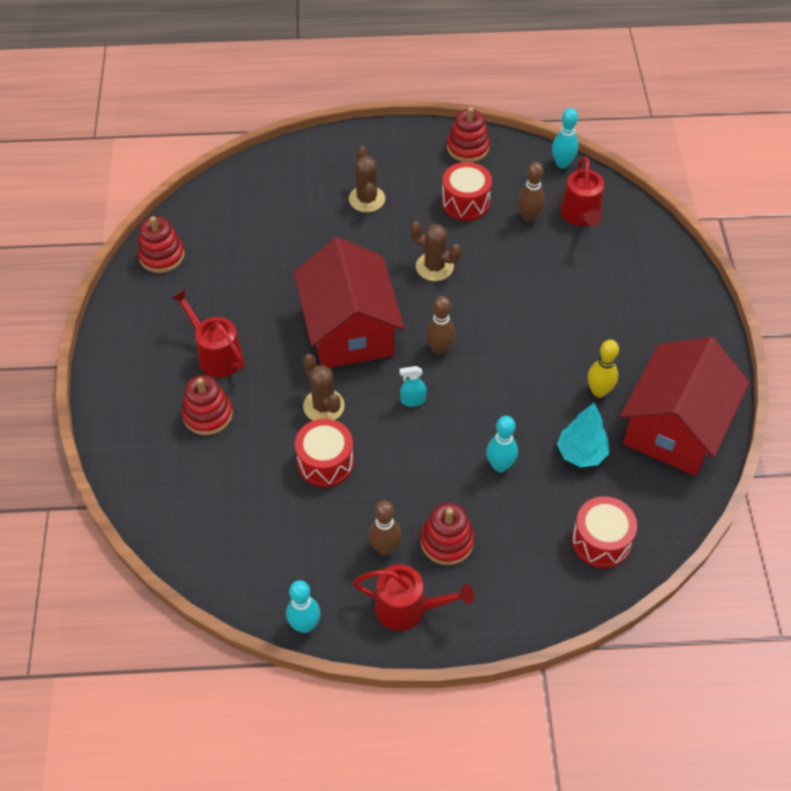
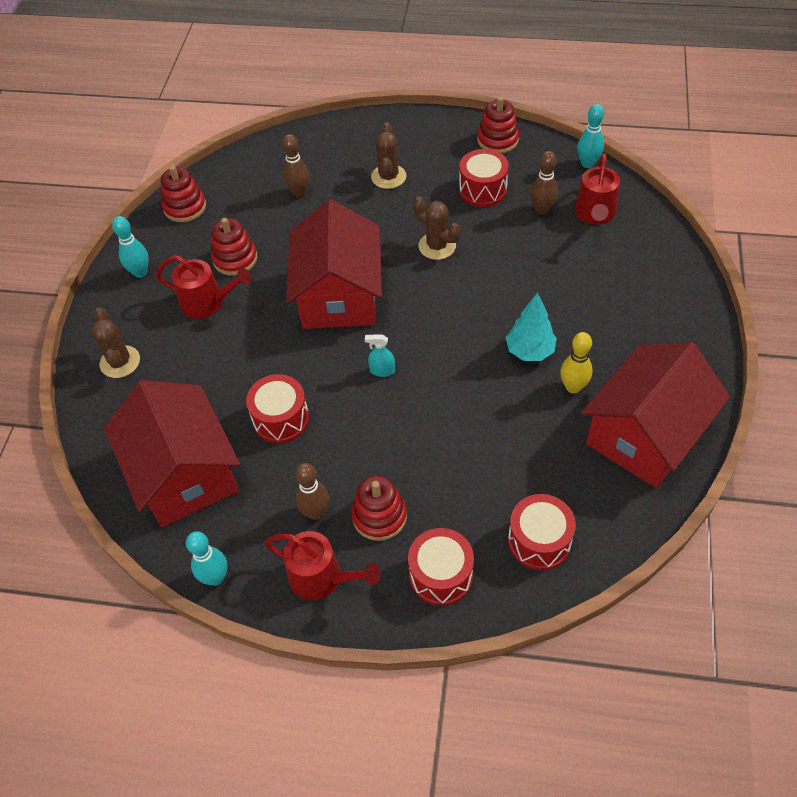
camera: 15 degrees right, 0 degrees up
(208, 414) = (183, 357): red stacking toy -> red stacking toy (235, 259)
(216, 354) = (207, 302): red watering can -> red watering can turned 135 degrees clockwise
(244, 530) = (184, 473): none -> red house
(323, 406) = (294, 364): brown cactus -> brown cactus (120, 362)
(439, 348) = (421, 324): brown bowling pin -> brown bowling pin (299, 192)
(500, 465) = (453, 447): turquoise bowling pin -> turquoise bowling pin (140, 272)
(518, 587) = (441, 575): none -> red drum
(581, 454) = (539, 447): turquoise tree -> turquoise tree (530, 351)

